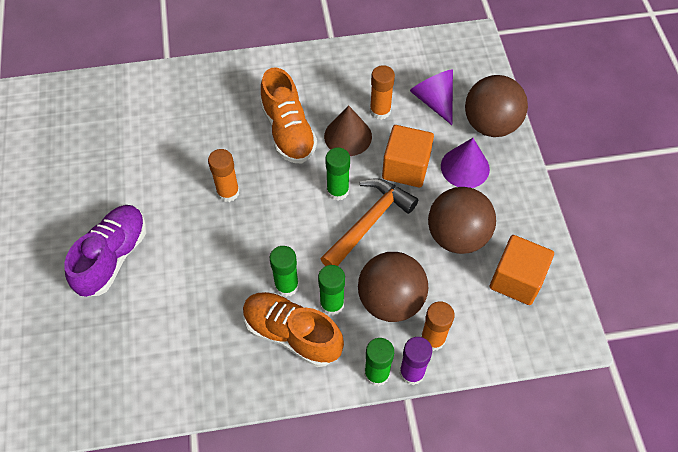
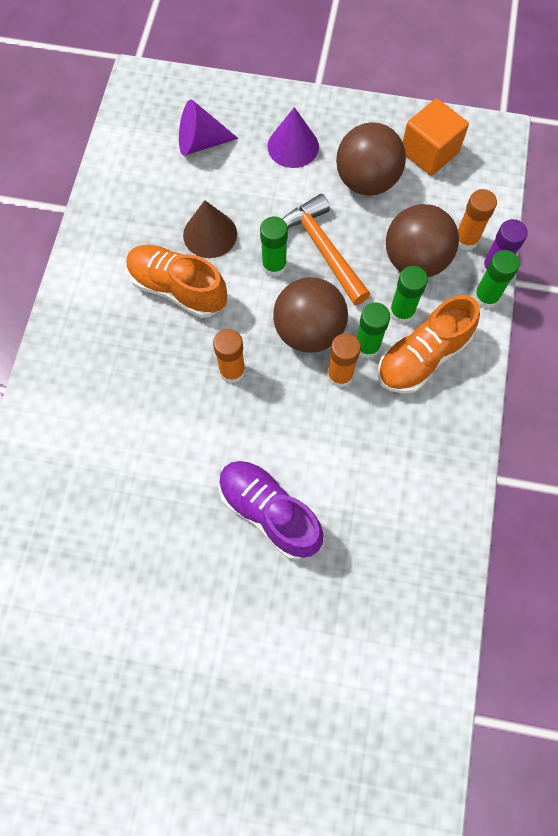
camera: 70 degrees left, 10 degrees up
(288, 131) = (177, 289): orange shoe -> orange shoe turned 150 degrees counterclockwise
(380, 111) = (191, 194): orange glue stick -> orange glue stick (340, 375)
(406, 167) = (272, 196): orange cube -> none
(490, 124) = (252, 106): brown ball -> brown ball (309, 331)

